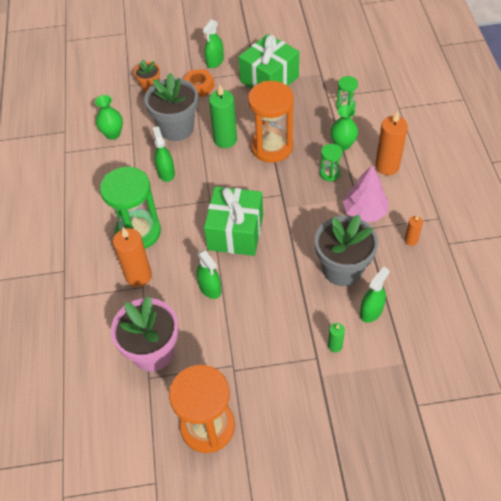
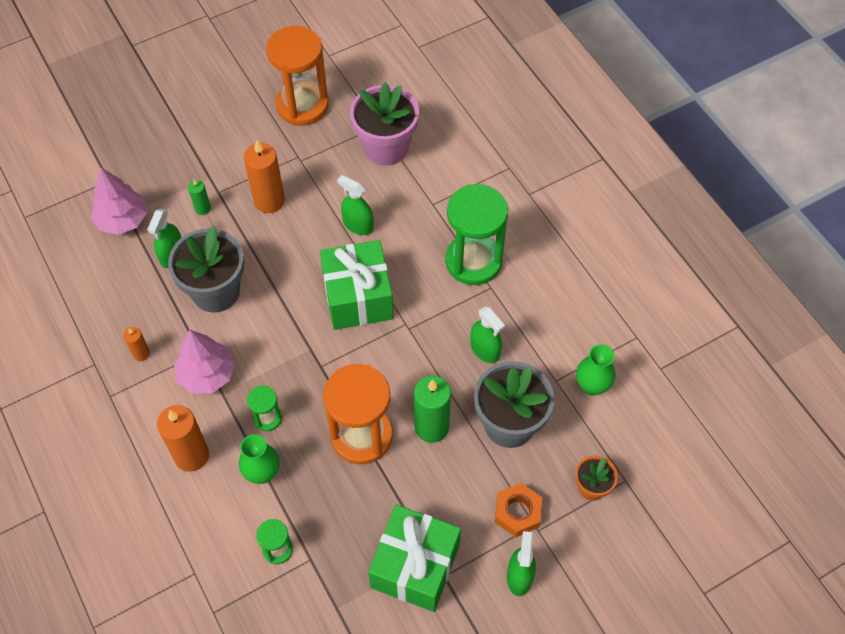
camera: 155 degrees right, 5 degrees up
(138, 276) = (443, 213): orange candle -> orange candle (269, 201)
(409, 358) = (122, 220): none -> pink tree

